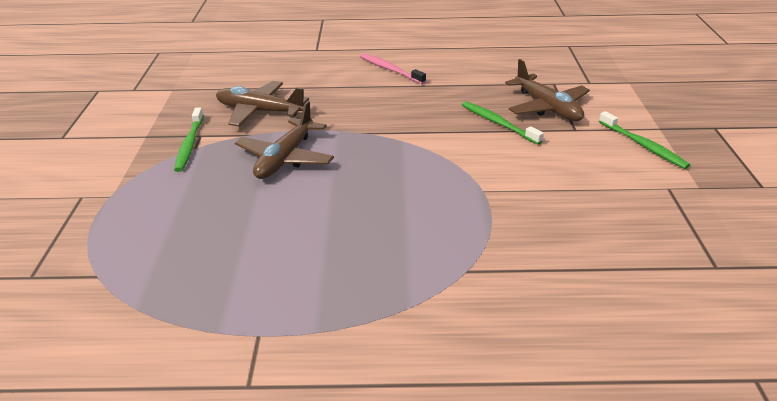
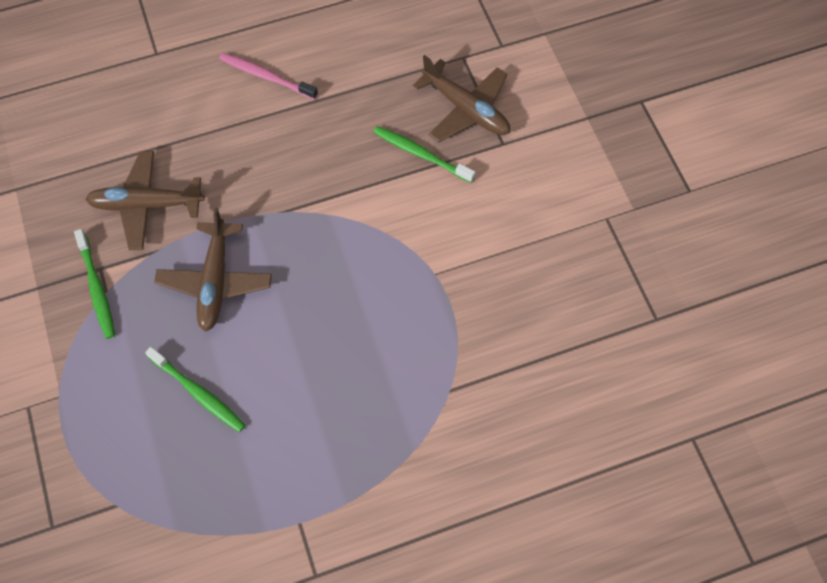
camera: 20 degrees left, 30 degrees up
(643, 146) = (575, 154): green toothbrush -> green toothbrush (199, 393)

